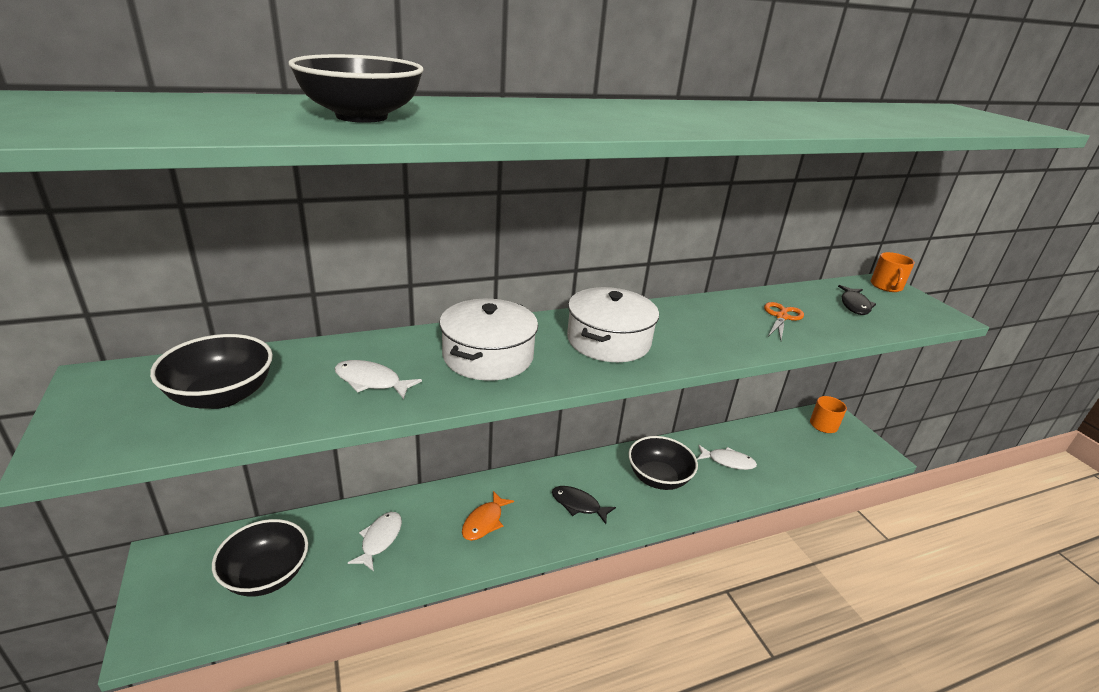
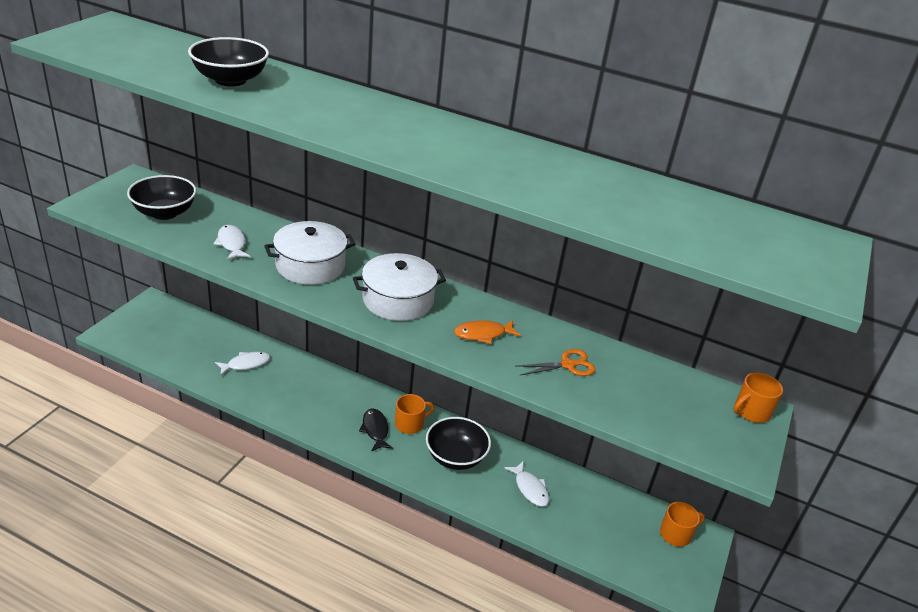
camera: 45 degrees right, 5 degrees up
(266, 575) = (179, 342): black bowl -> none
(484, 522) = (308, 396): orange fish -> orange fish (483, 334)
(593, 479) = (410, 424): none -> orange mug
(854, 305) = (666, 400): black fish -> none

